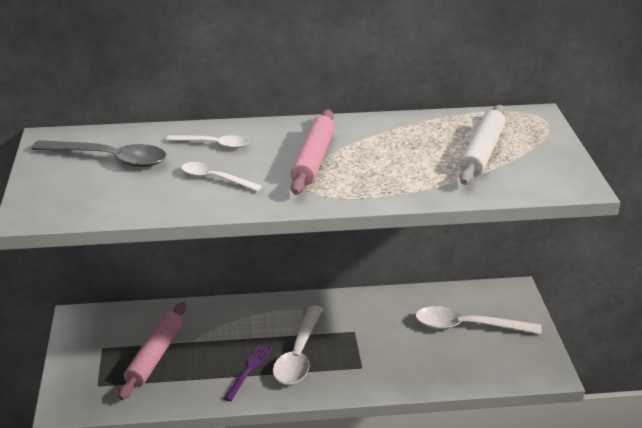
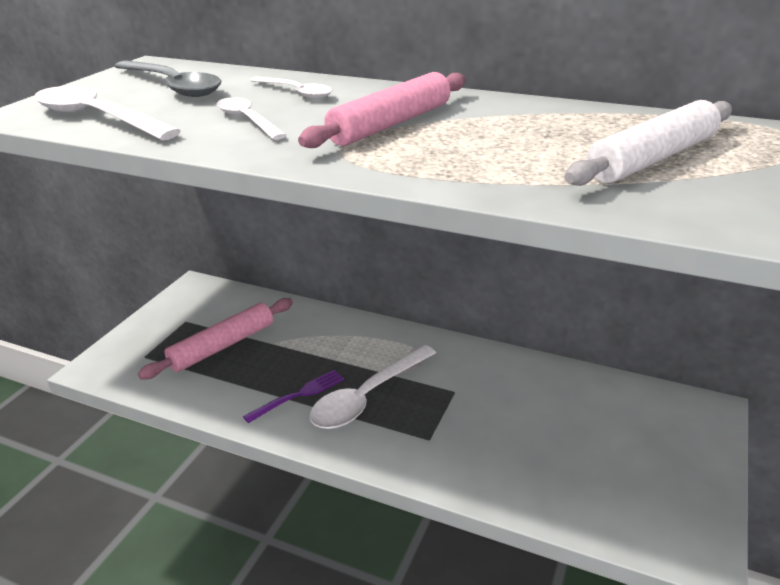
camera: 30 degrees right, 0 degrees up
(468, 326) = (609, 436): white spoon -> white spoon (97, 118)

